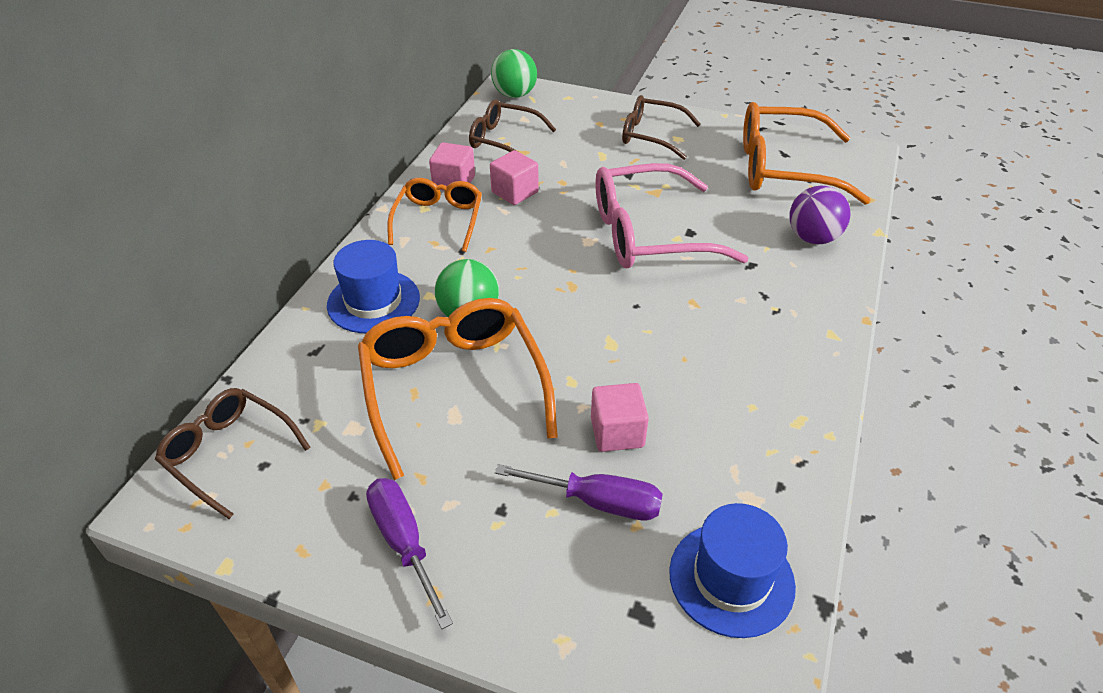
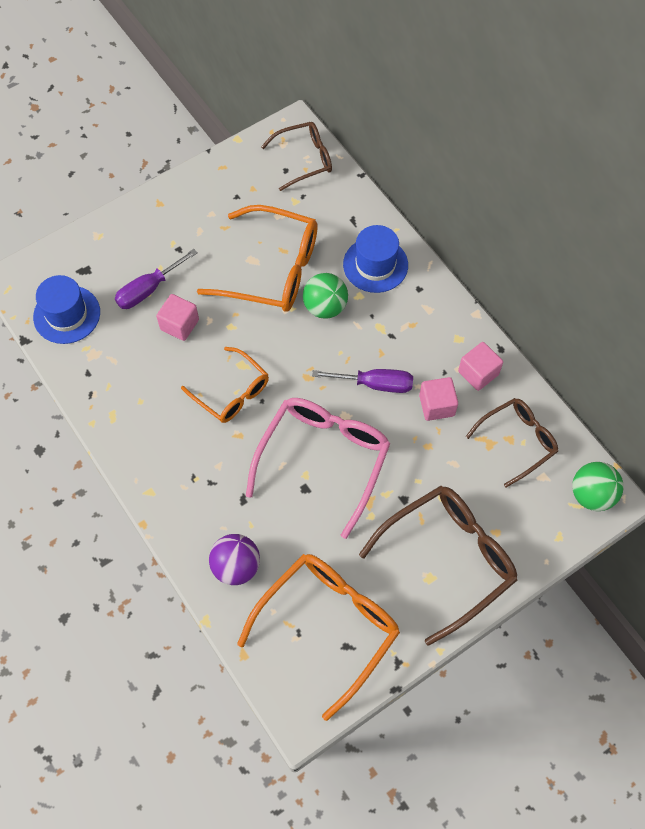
camera: 125 degrees right, 20 degrees up
(404, 543) = (193, 204): purple screwdriver -> purple screwdriver (375, 384)
(438, 220) = (436, 340): orange glasses -> orange glasses (232, 392)
(651, 135) = (448, 559): brown glasses -> brown glasses, size x1.63

